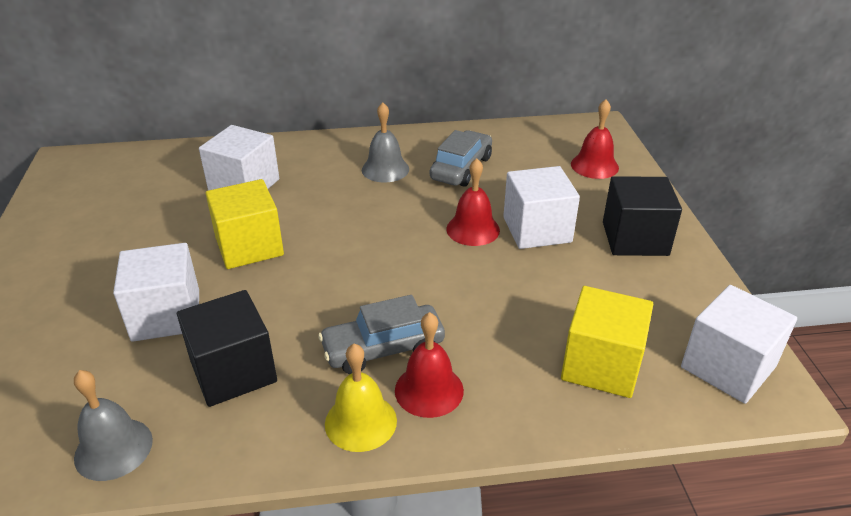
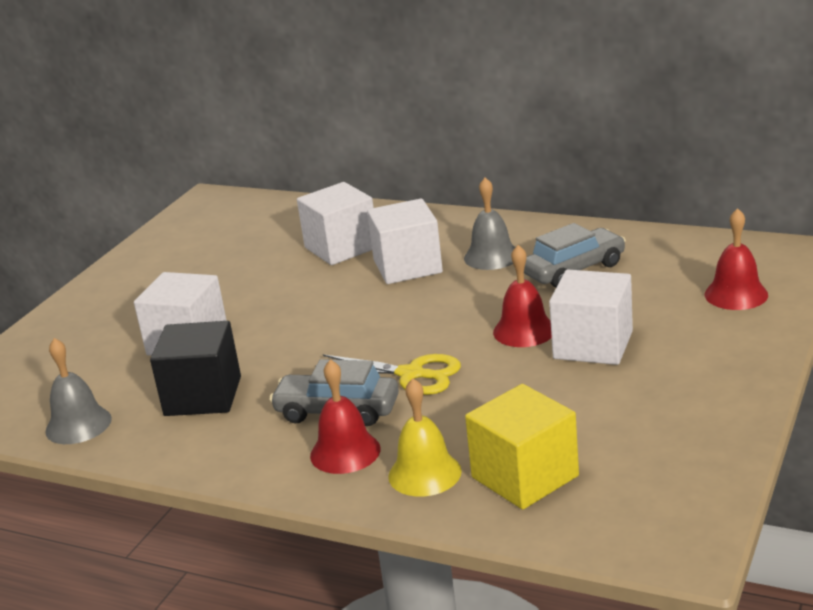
camera: 35 degrees right, 10 degrees down
(249, 246) = (299, 302): yellow cube -> none
(360, 422) = (267, 459): yellow bell -> yellow bell (424, 473)
(417, 293) = (411, 374): none -> yellow scissors
(635, 238) = (696, 377): black cube -> none
(728, 367) = (657, 514): white cube -> white cube (407, 266)

